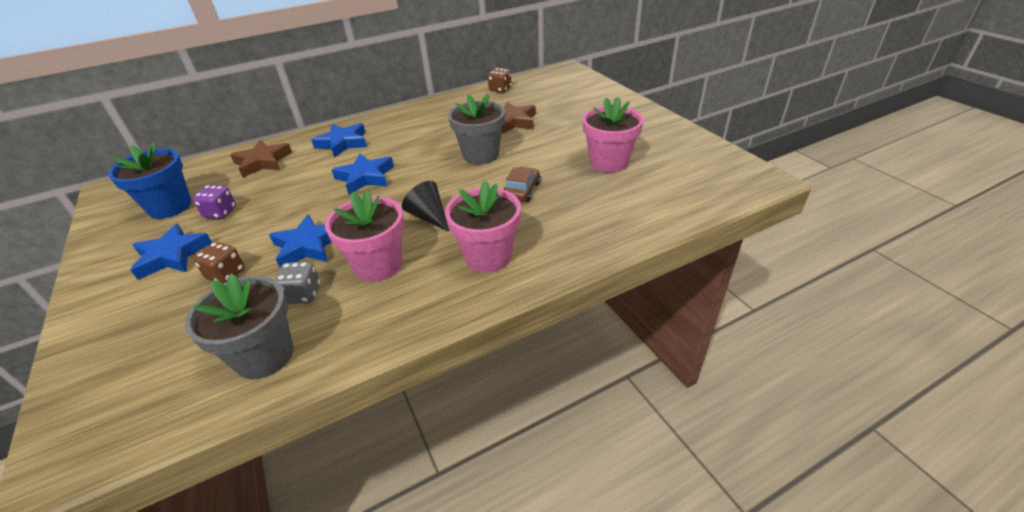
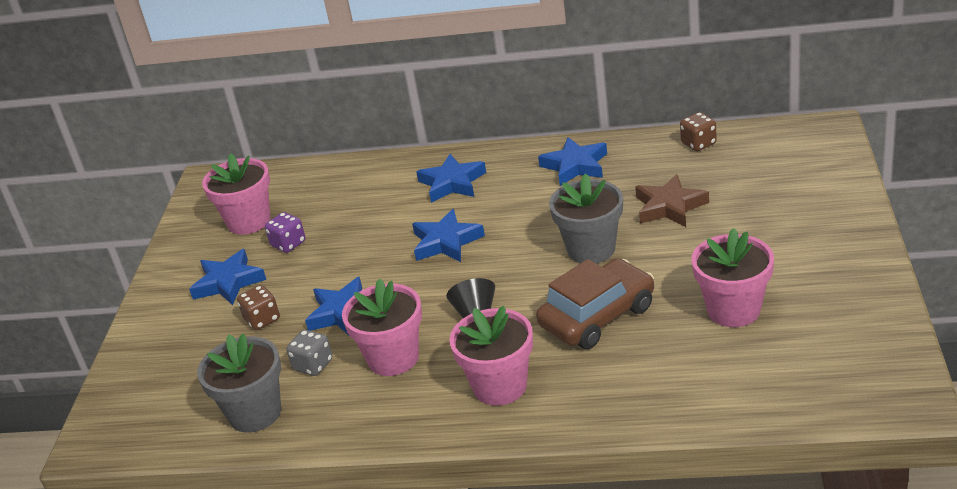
camera: 35 degrees right, 5 degrees down
(170, 207) = (249, 221): blue flower pot -> pink flower pot
(263, 162) = (357, 187): brown star -> none
(429, 115) = (575, 166): none -> blue star
(522, 190) = (597, 316): brown car -> brown car, size x1.85

